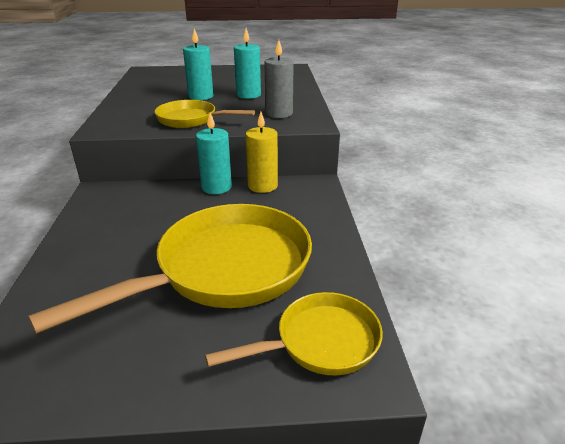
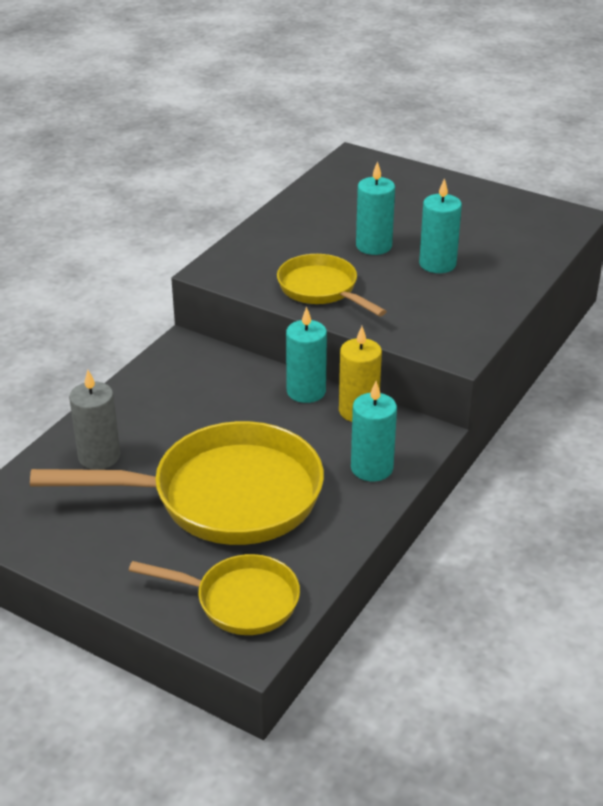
camera: 35 degrees right, 5 degrees up
(279, 113) = (436, 316): grey candle -> grey candle (99, 456)
(308, 212) = (372, 468): none -> turquoise candle

